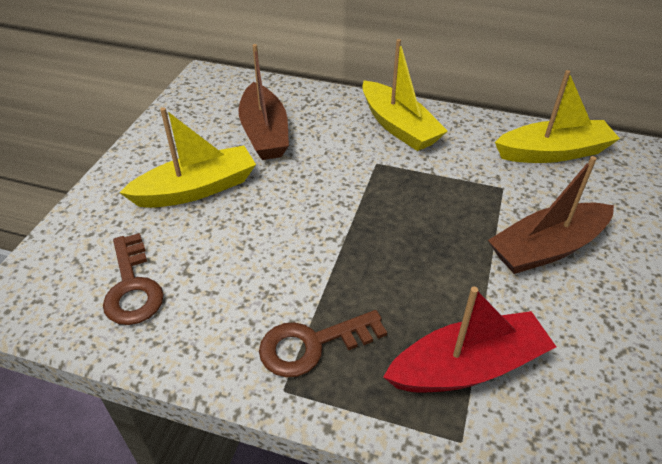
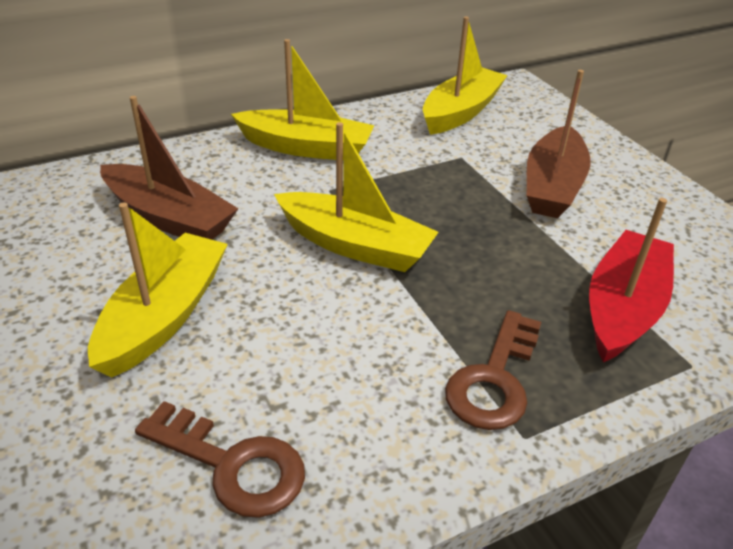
camera: 45 degrees left, 5 degrees down
(343, 209) = (355, 245): none -> yellow boat

